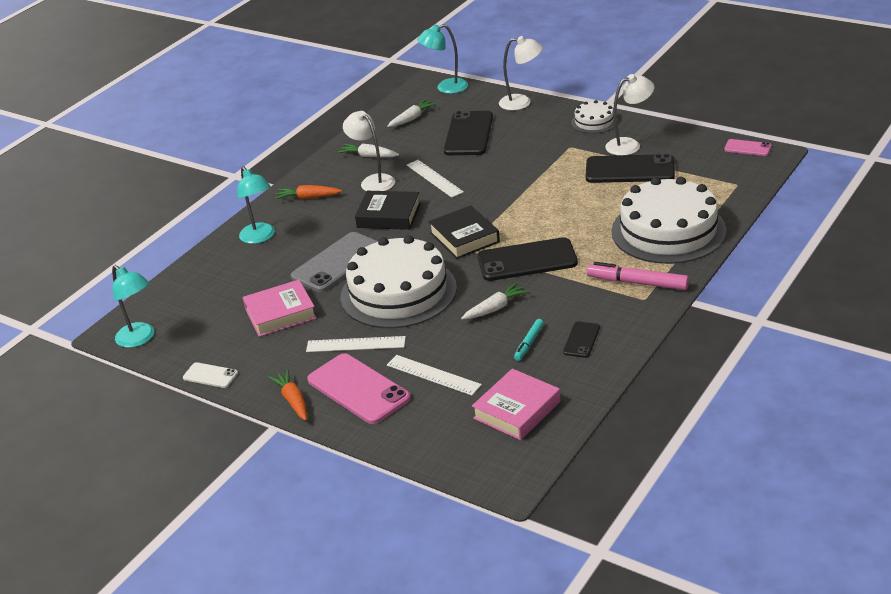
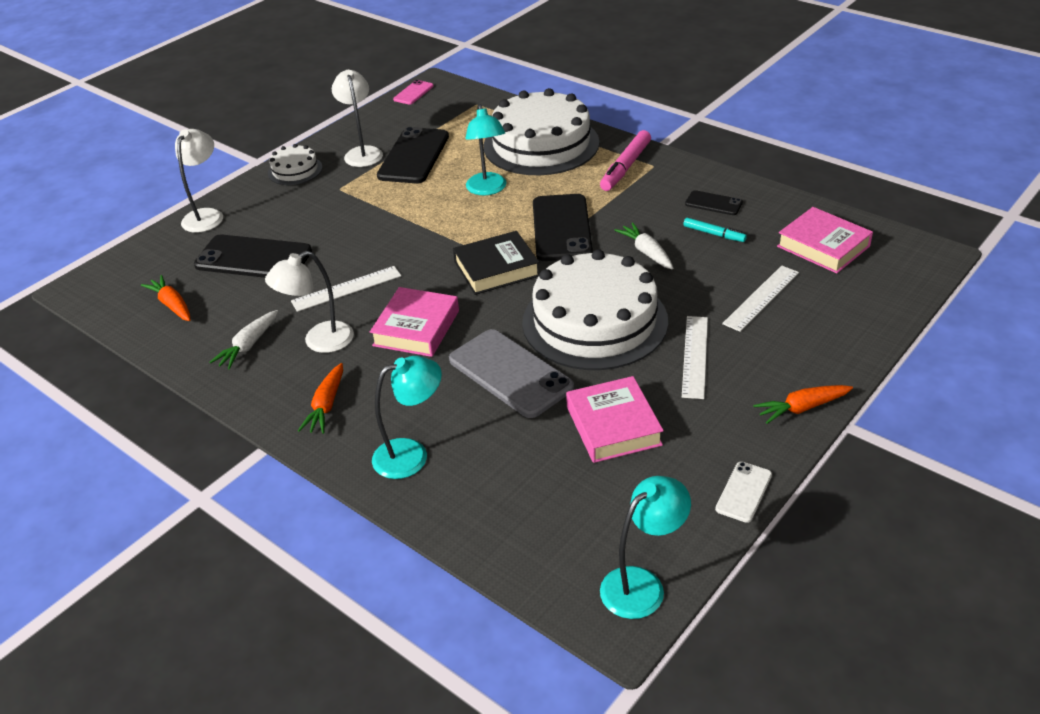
camera: 85 degrees left, 5 degrees up
(358, 389) = (782, 353): pink phone -> none
(388, 215) = (416, 328): black book -> pink book
(412, 118) = (172, 305): white carrot -> orange carrot
(446, 88) = (111, 274): turquoise lamp -> turquoise lamp (488, 189)

